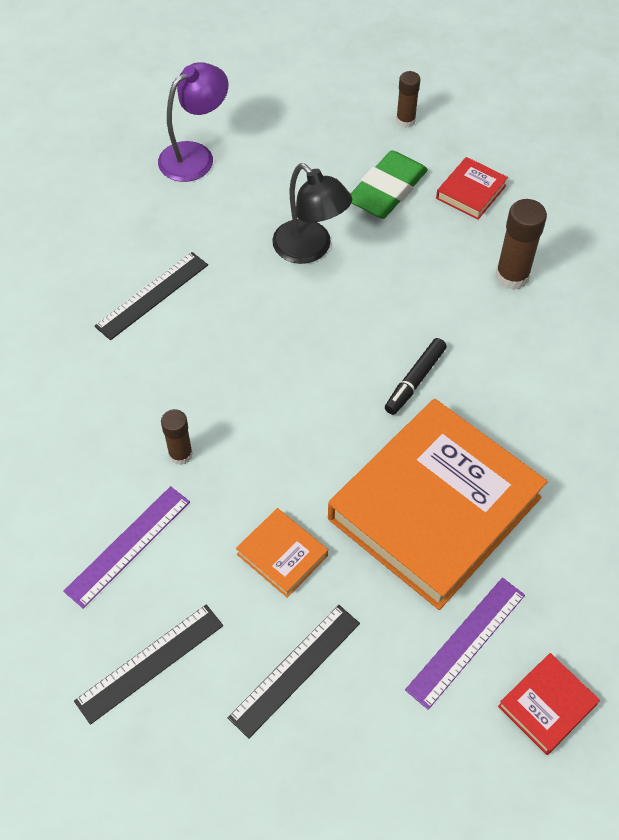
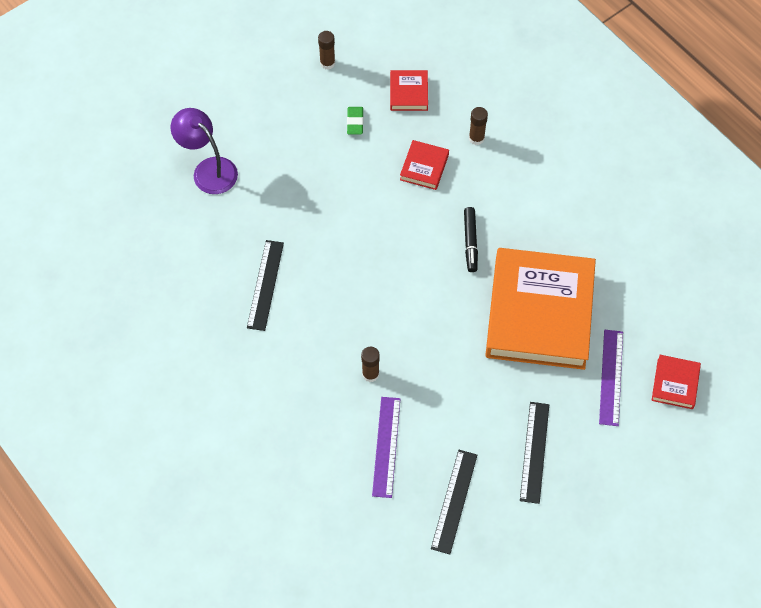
camera: 35 degrees left, 5 degrees up
(195, 156) = (208, 169): purple lamp -> purple lamp turned 60 degrees counterclockwise
(282, 555) = (477, 394): orange book -> none
(310, 249) = (339, 193): black lamp -> none
(387, 190) = (355, 122): green eraser -> green eraser, size x0.50
(426, 274) = (424, 167): none -> red book
(512, 276) = (476, 138): brown glue stick -> brown glue stick, size x0.64

